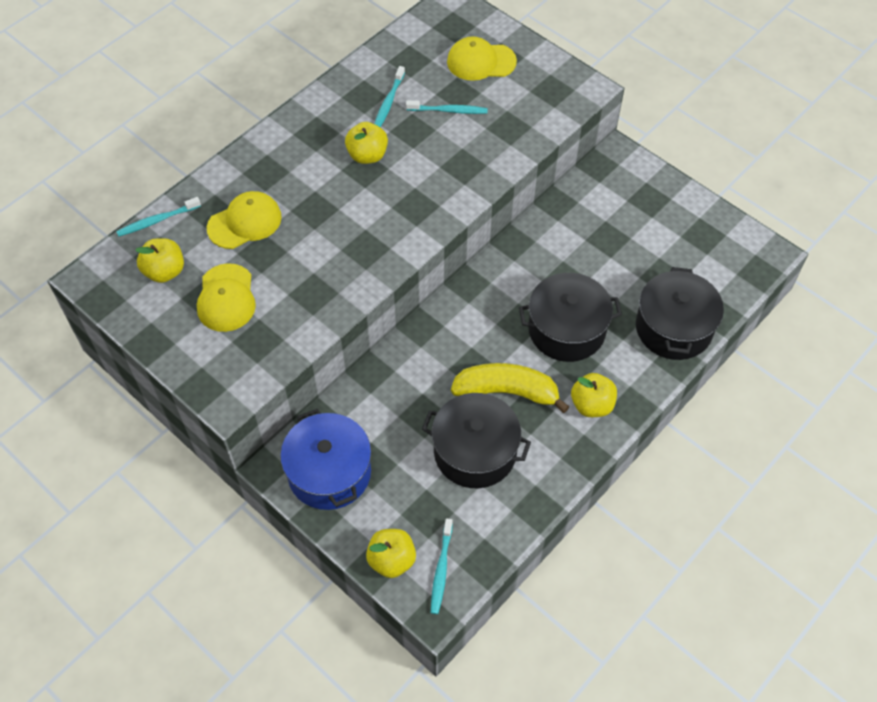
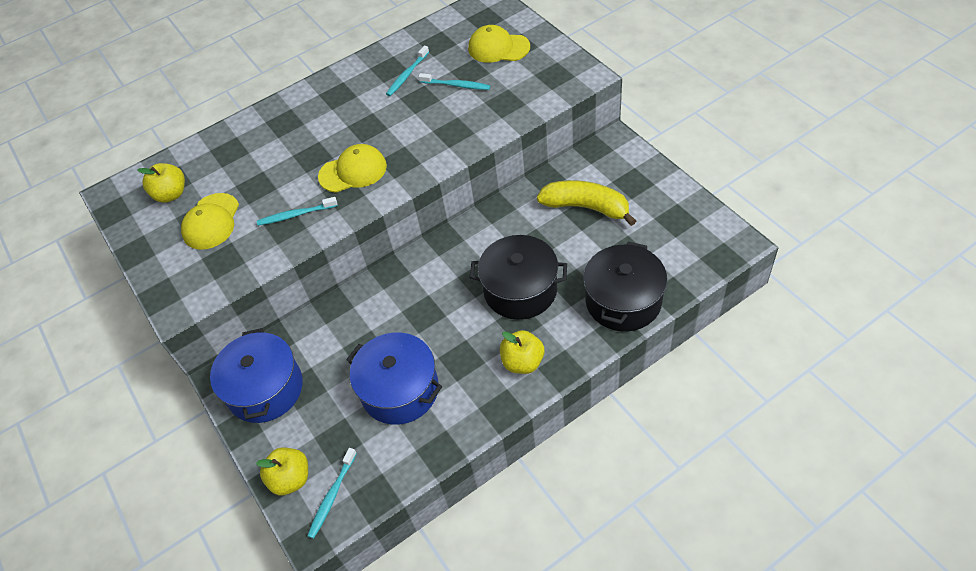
camera: 20 degrees right, 5 degrees down
(157, 220) = (182, 153): turquoise toothbrush -> turquoise toothbrush (295, 215)
(245, 222) = (251, 161): yellow cap -> yellow cap (353, 171)
(367, 155) = (373, 116): yellow apple -> none
(475, 452) = (400, 390): black pot -> blue pot
(507, 392) = (447, 339): yellow banana -> yellow banana (586, 207)

